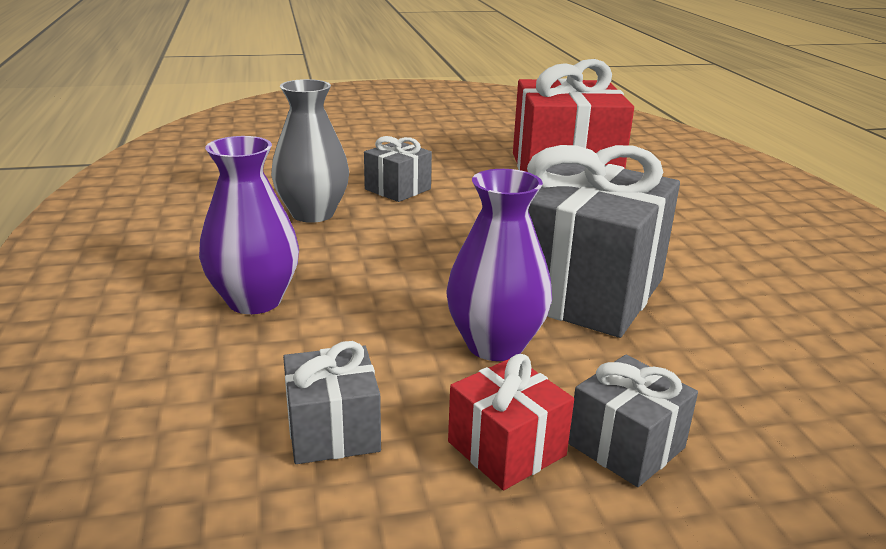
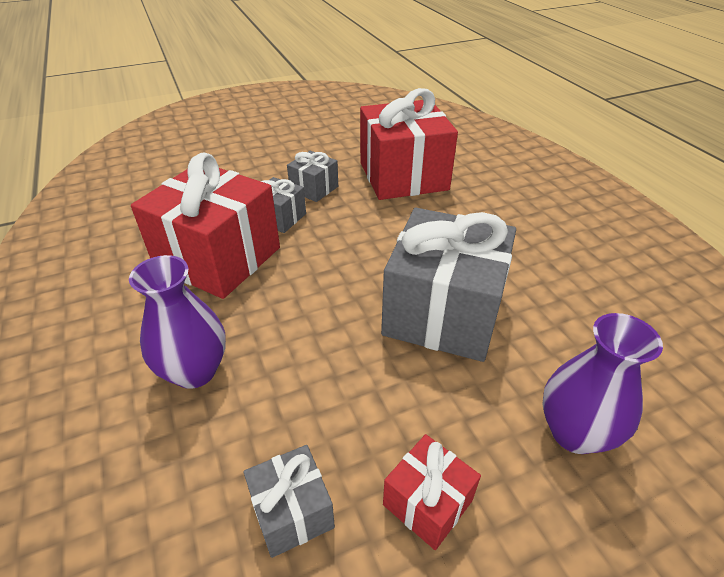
camera: 10 degrees left, 15 degrees up
(312, 214) = (218, 258): grey vase -> red gift
(495, 345) = (394, 387): purple vase -> purple vase (574, 432)
(626, 446) = (512, 480): grey gift -> grey gift (314, 188)

